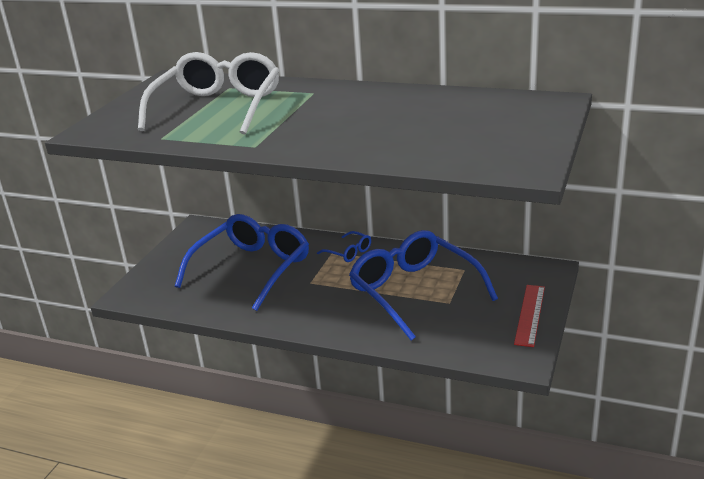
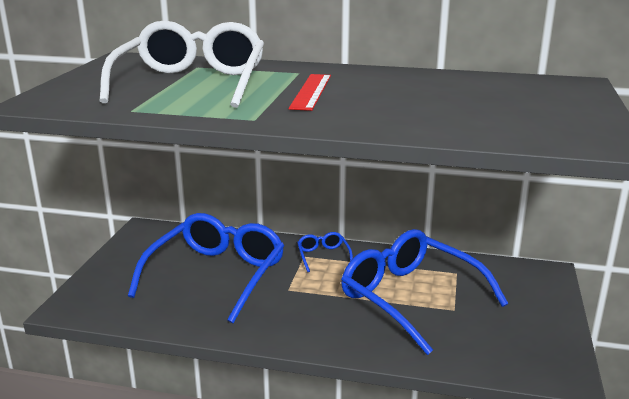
camera: 10 degrees left, 5 degrees down
(349, 252) = (323, 256): blue glasses -> blue glasses turned 135 degrees counterclockwise
(529, 314) = (548, 321): red ruler -> red ruler (311, 91)

